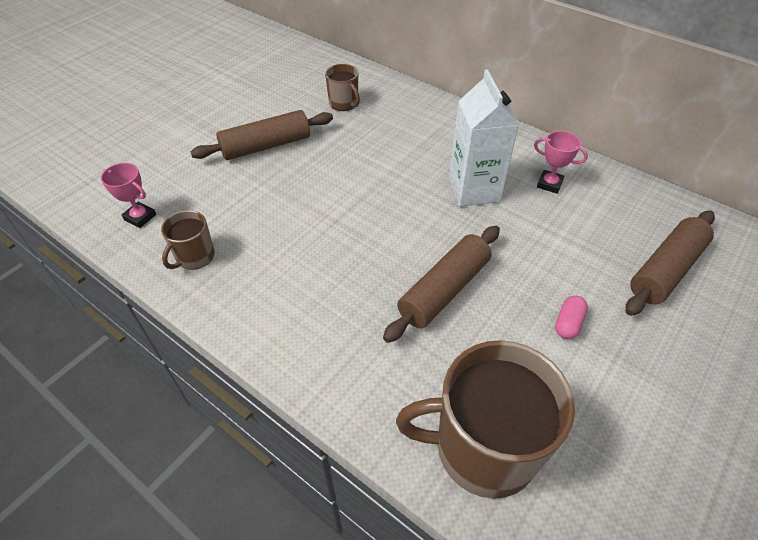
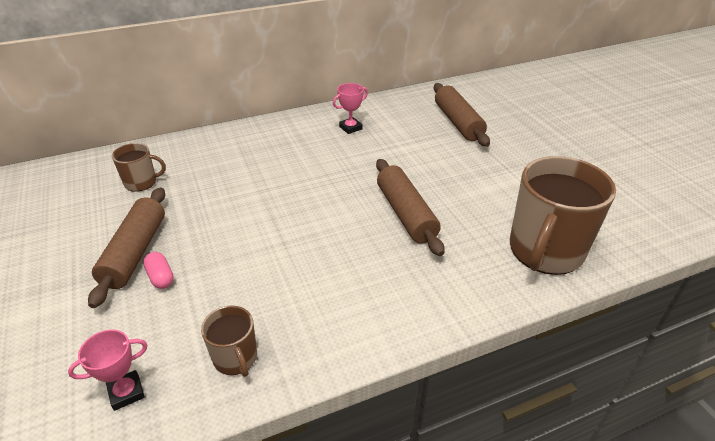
camera: 60 degrees left, 10 degrees down
(474, 190) = (323, 160): white carton -> none
(568, 323) = (472, 174): pink capsule -> pink capsule (161, 277)

